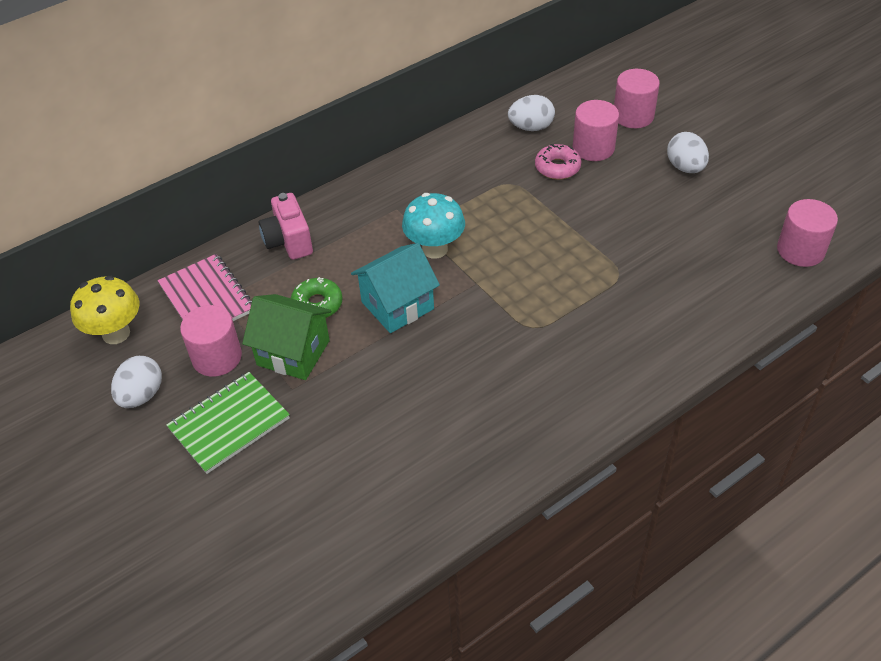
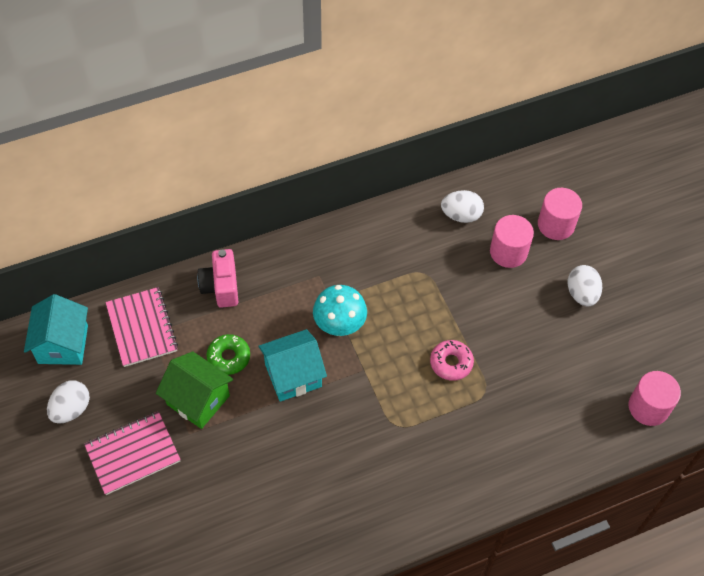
camera: 10 degrees right, 10 degrees up
(116, 333) = (63, 344): yellow mushroom -> turquoise house
(217, 357) = (137, 388): pink cylinder -> none
(229, 423) = (133, 453): green notebook -> pink notebook
(557, 167) = (470, 266): pink donut -> pink donut (451, 363)

